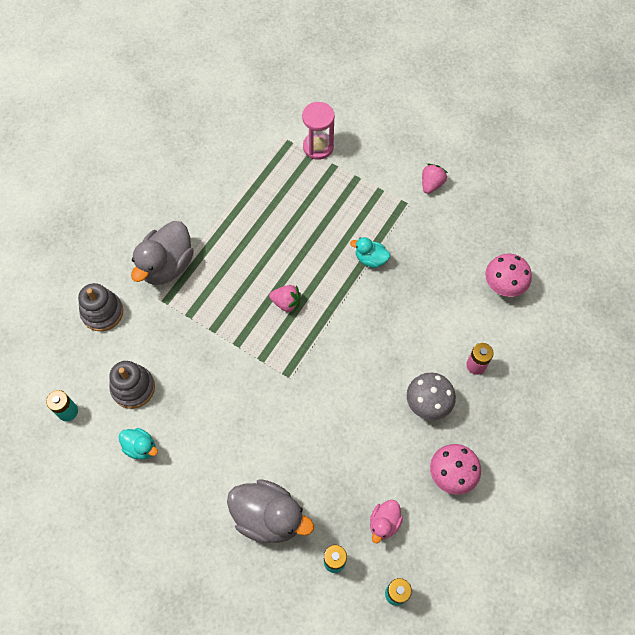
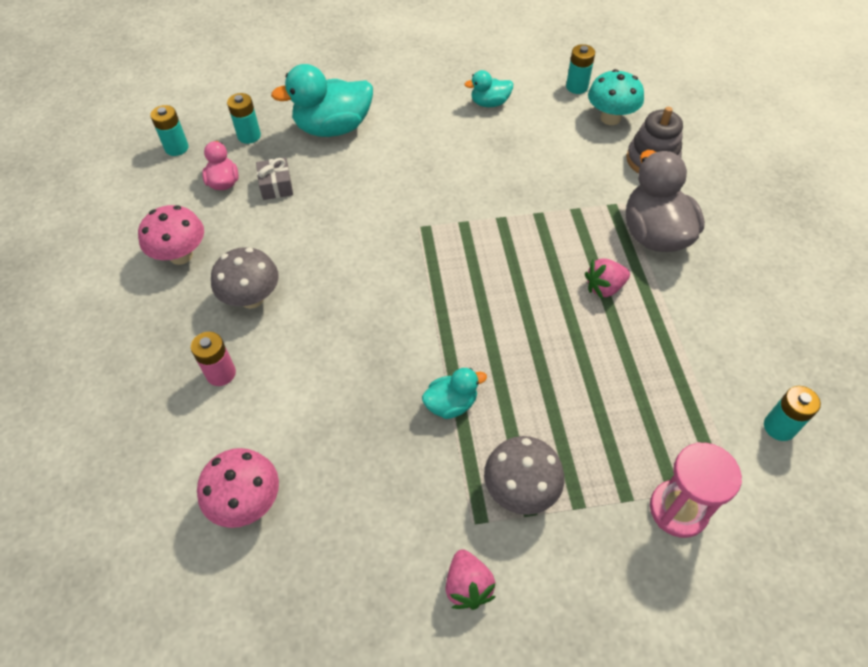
camera: 140 degrees right, 10 degrees down
(83, 365) = (610, 118): none -> turquoise mushroom
(133, 388) = (548, 131): grey stacking toy -> none
(237, 141) = (779, 427): none -> turquoise battery
(269, 517) = (333, 128): grey duck -> turquoise duck
(286, 303) = (495, 287): pink strawberry -> pink strawberry (604, 288)
(351, 489) = (276, 186): none -> grey gift
(375, 201) = (520, 490): none -> grey mushroom

